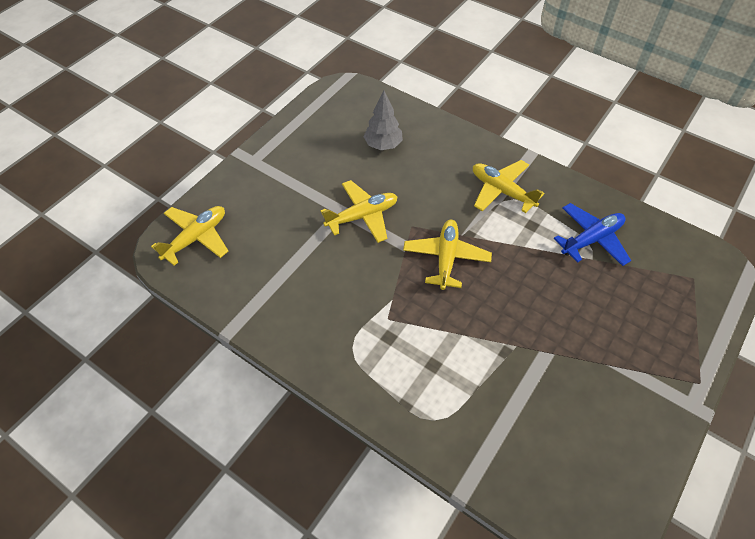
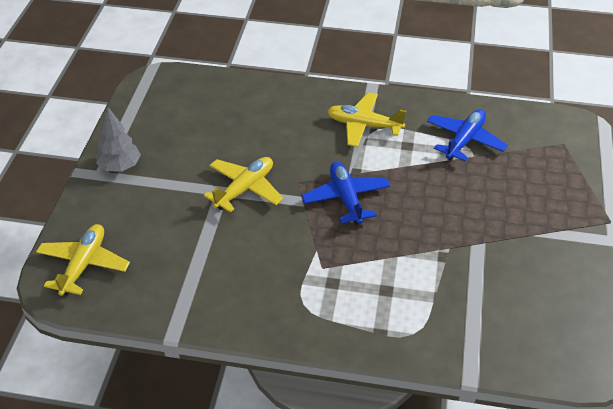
camera: 25 degrees left, 10 degrees down
(383, 145) = (227, 120): grey tree -> grey tree (120, 167)
(446, 258) = (346, 198): yellow plane -> blue plane

